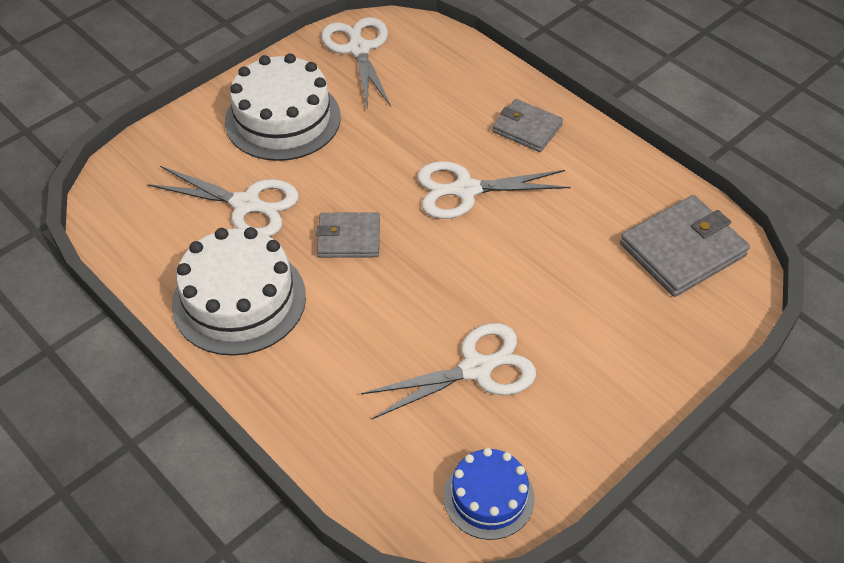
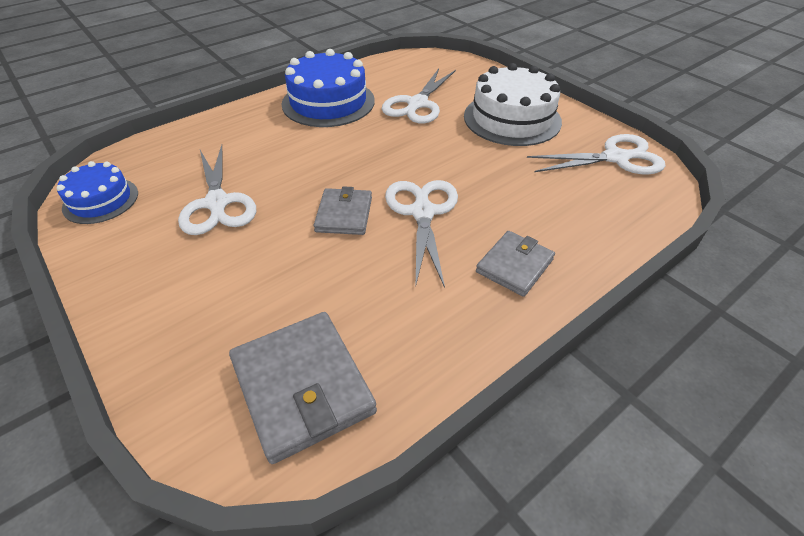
camera: 95 degrees right, 5 degrees down
(239, 300) = (328, 102): white cake -> blue cake
(349, 238) = (375, 146): grey wallet -> grey wallet (344, 214)

